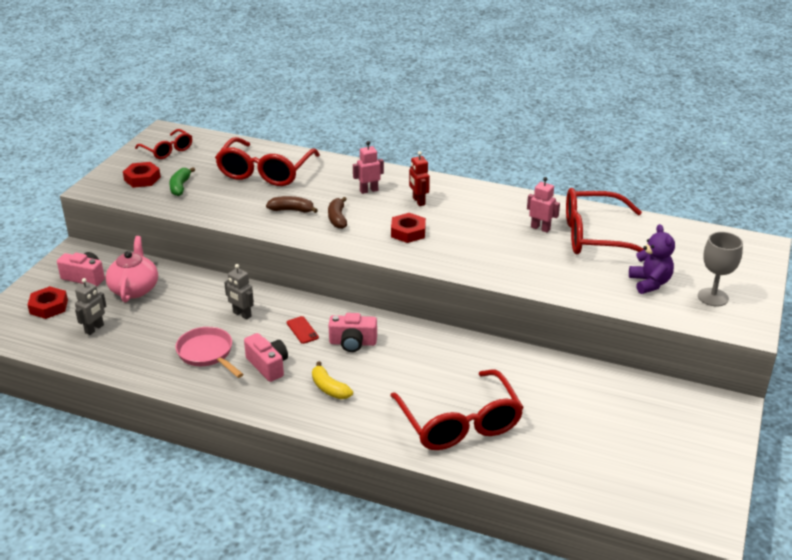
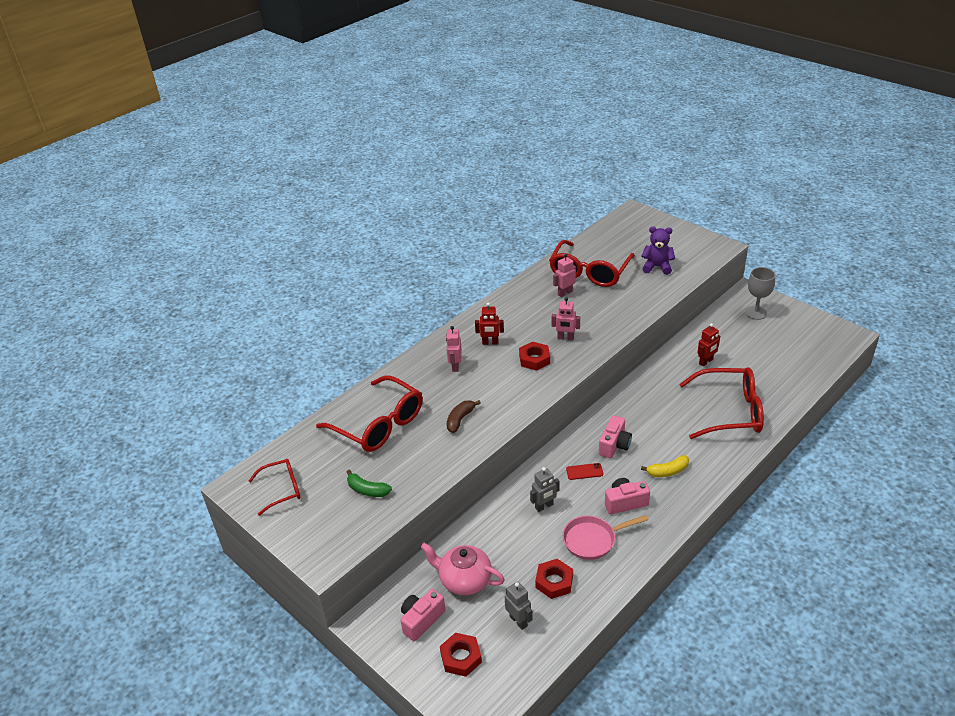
camera: 65 degrees left, 5 degrees up
(142, 179) = (331, 518): red nut -> red nut (554, 582)
(337, 218) = (490, 394): brown banana -> none
(458, 244) = (565, 338): none -> pink robot
(544, 389) = (706, 362): none -> red robot
(713, 297) = (683, 248): grey goblet -> grey goblet (755, 313)

